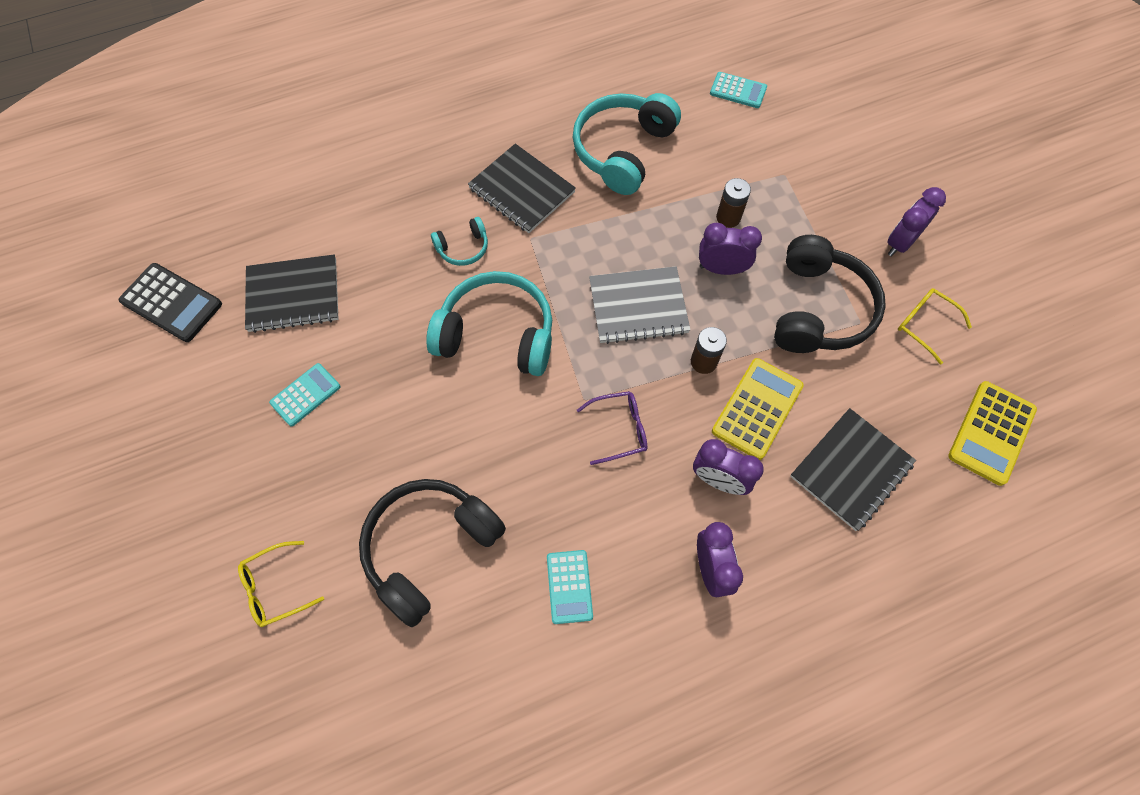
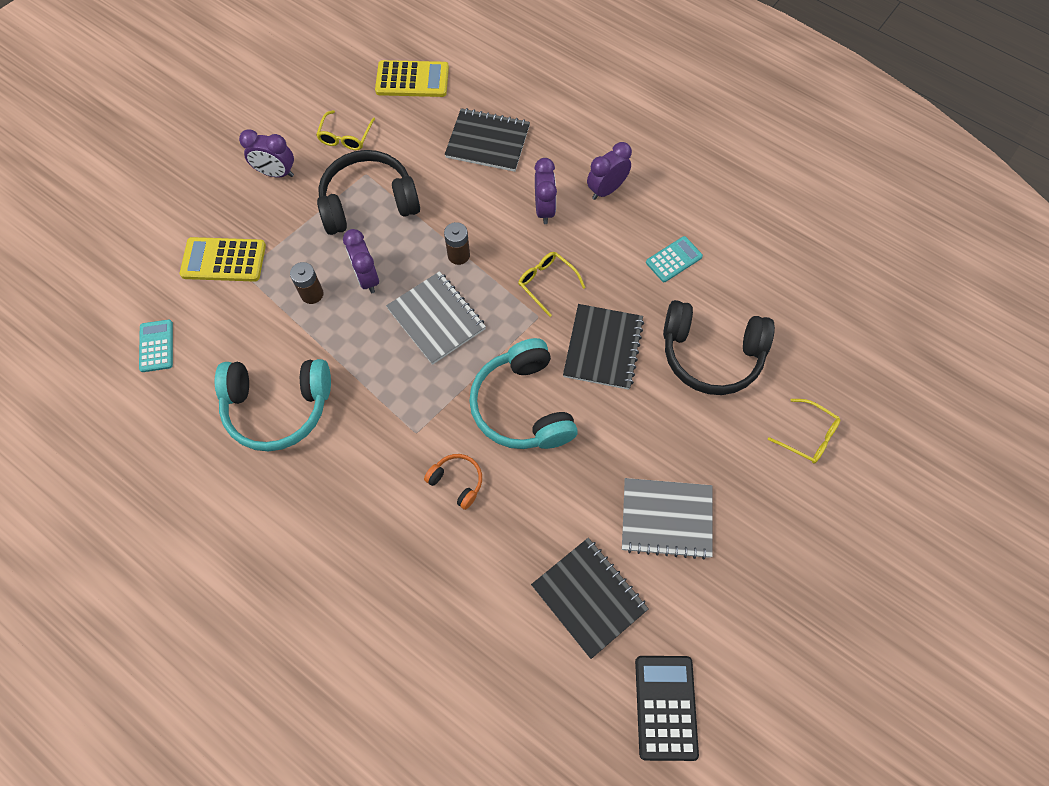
camera: 120 degrees left, 0 degrees up
(305, 395) = (666, 519): turquoise calculator -> grey notebook
(463, 248) = (457, 481): turquoise headphones -> orange headphones
(521, 190) = (368, 468): black notebook -> black notebook (603, 348)
(620, 429) = (546, 283): purple glasses -> yellow glasses
(757, 409) = (476, 208): yellow calculator -> yellow calculator (223, 260)

